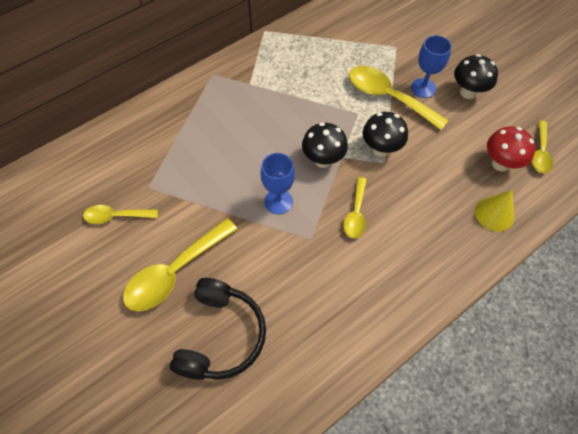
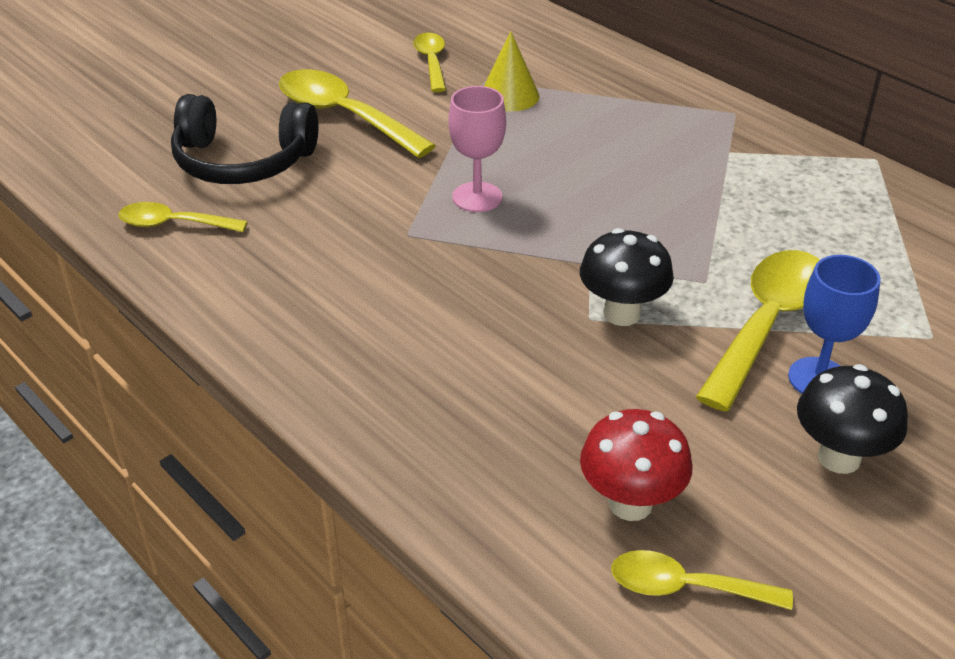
camera: 85 degrees right, 20 degrees down
(278, 201) = (477, 197): blue goblet -> pink goblet
(323, 160) = (576, 241): black mushroom -> none
(356, 214) = (463, 283): yellow spoon -> yellow spoon (173, 224)
(494, 214) = (488, 481): yellow cone -> yellow cone (509, 95)

